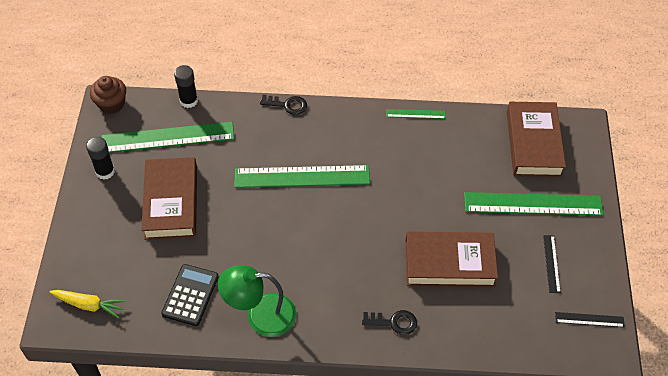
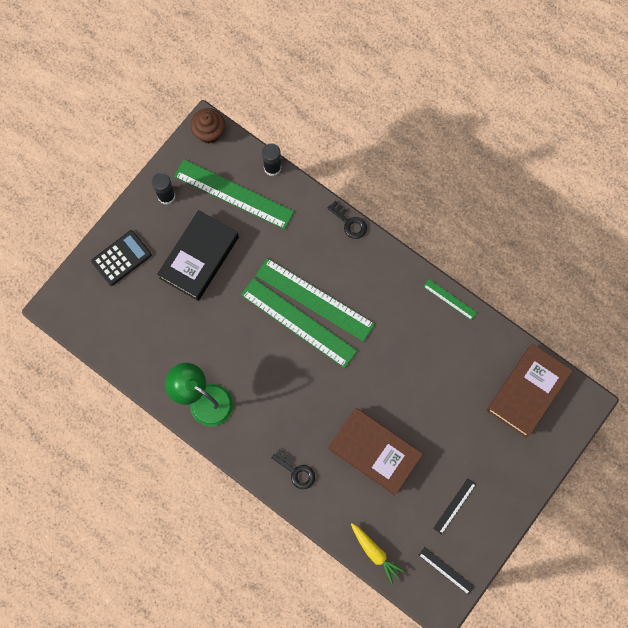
camera: 35 degrees right, 20 degrees up
(89, 305) = (87, 309): yellow carrot -> yellow carrot (375, 553)
(171, 202) = (199, 257): brown book -> black book
(190, 295) = (163, 349): black calculator -> black calculator (121, 258)
(533, 204) = (481, 446): green ruler -> green ruler (298, 322)

